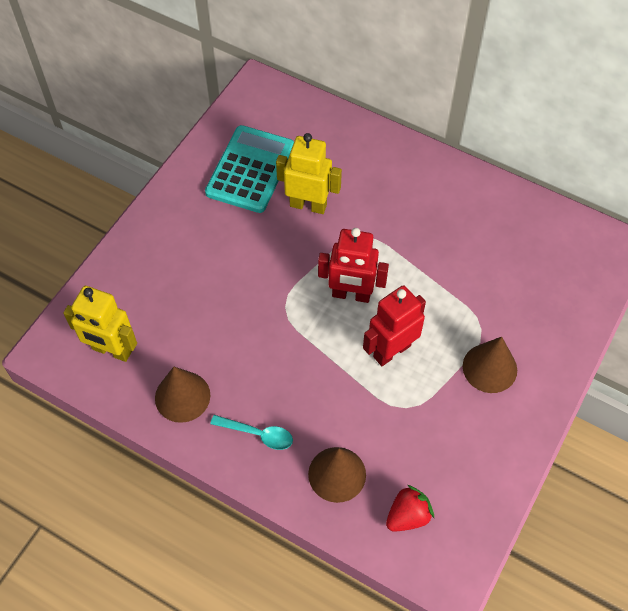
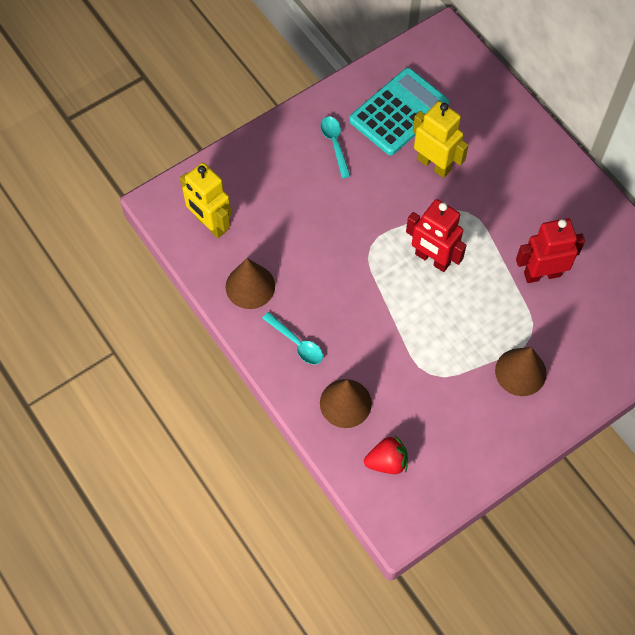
camera: 25 degrees right, 5 degrees up
(202, 223) = (335, 144): none -> turquoise spoon
(391, 351) = (442, 321): red robot -> red robot (542, 274)

